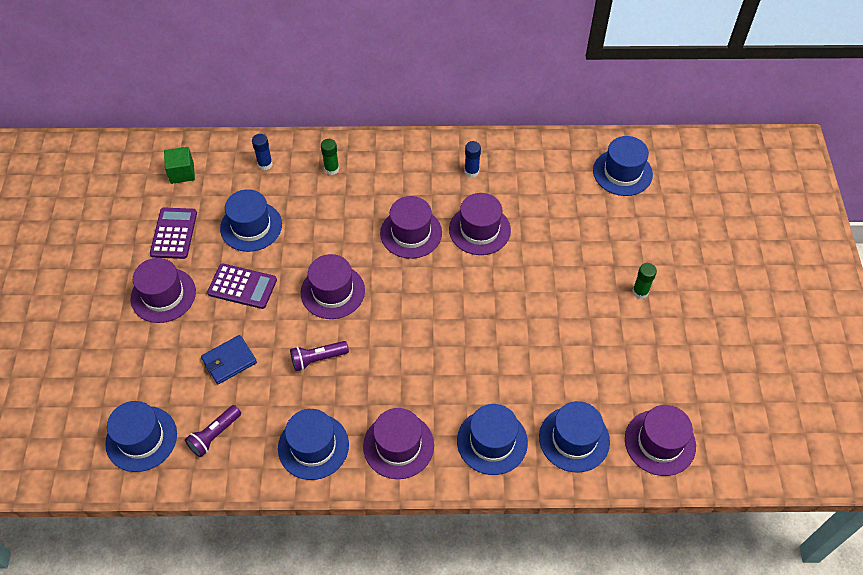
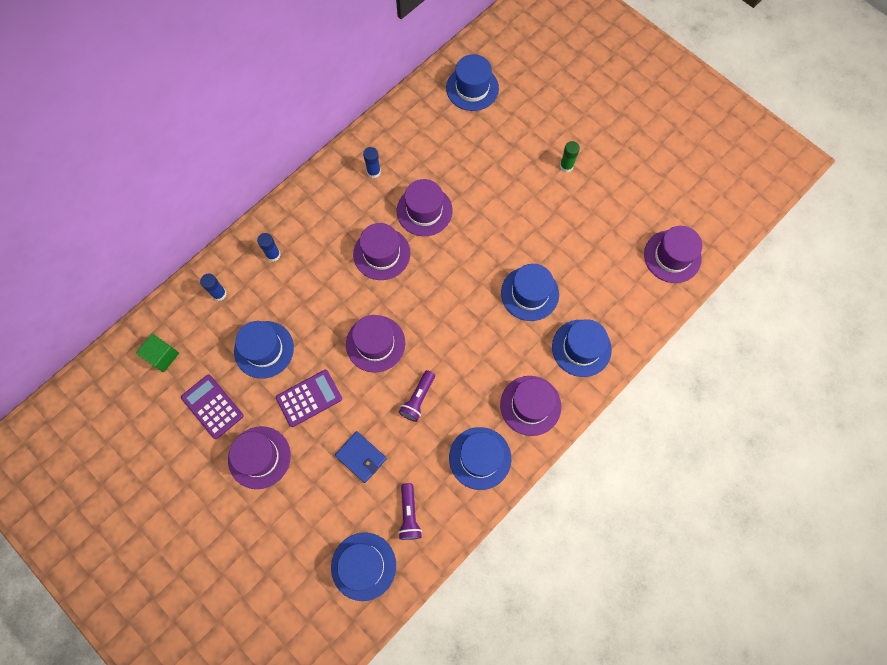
camera: 45 degrees left, 15 degrees up
(229, 361) = (361, 457): blue wallet -> blue wallet turned 60 degrees counterclockwise
(331, 169) = (273, 255): green glue stick -> blue glue stick
(574, 439) = (625, 300): blue hat -> blue hat (529, 293)

